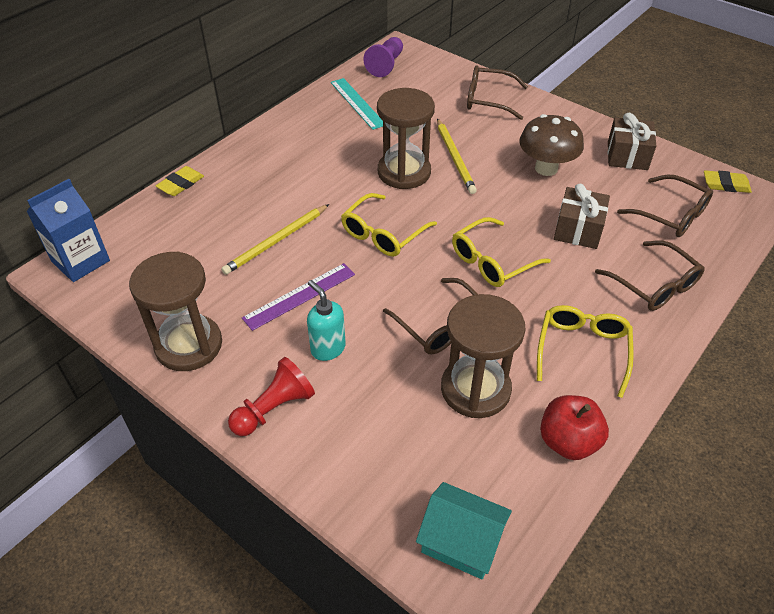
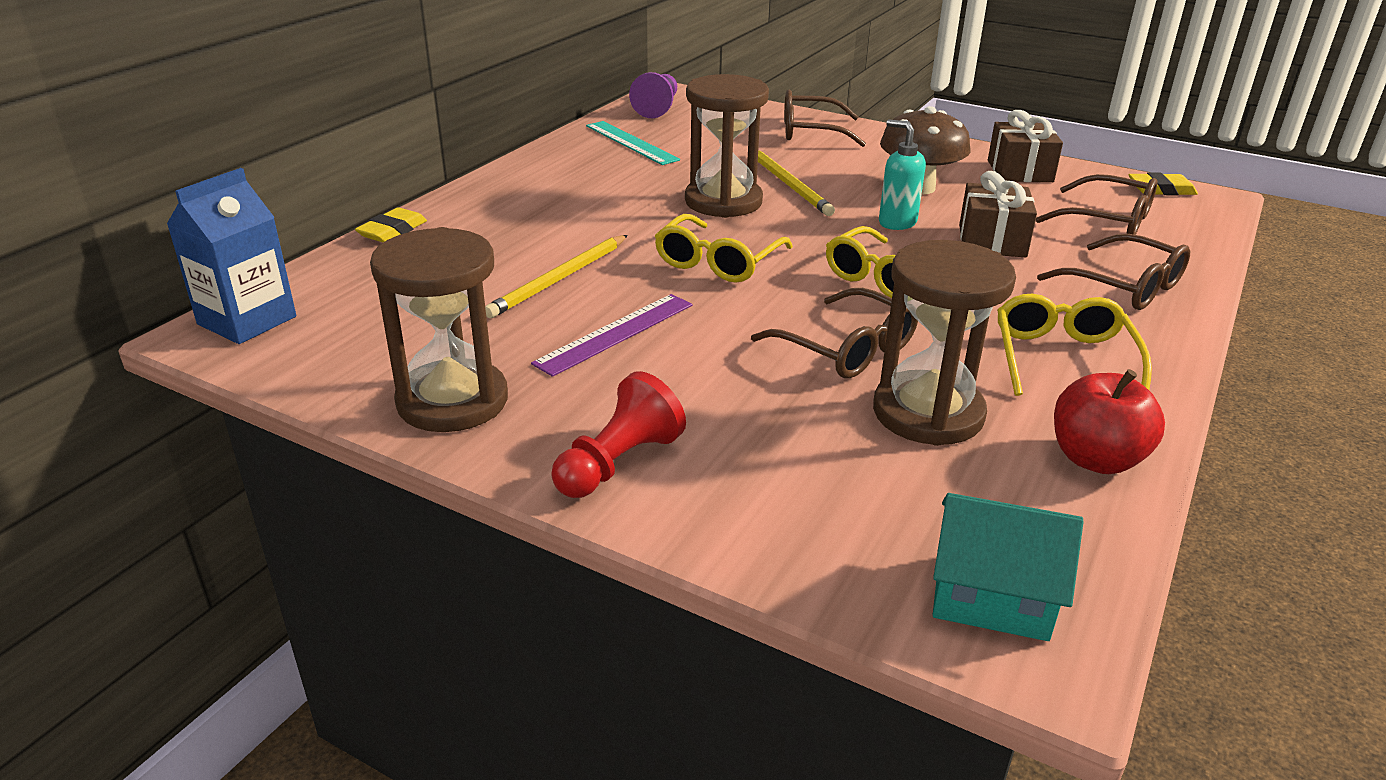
camera: 10 degrees left, 15 degrees down
(327, 348) = (680, 387): turquoise soap dispenser -> turquoise soap dispenser (896, 222)

